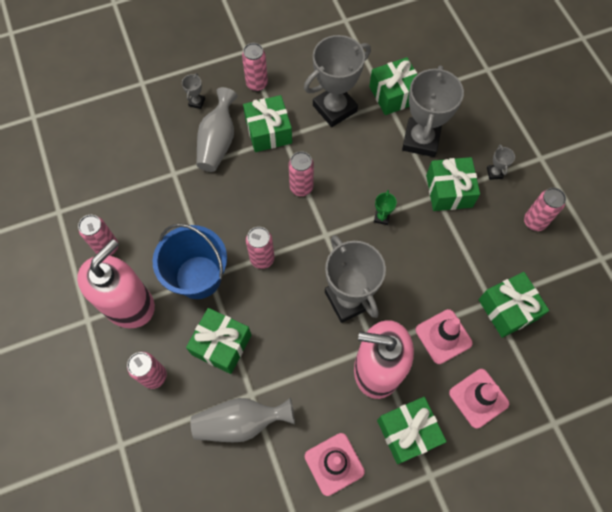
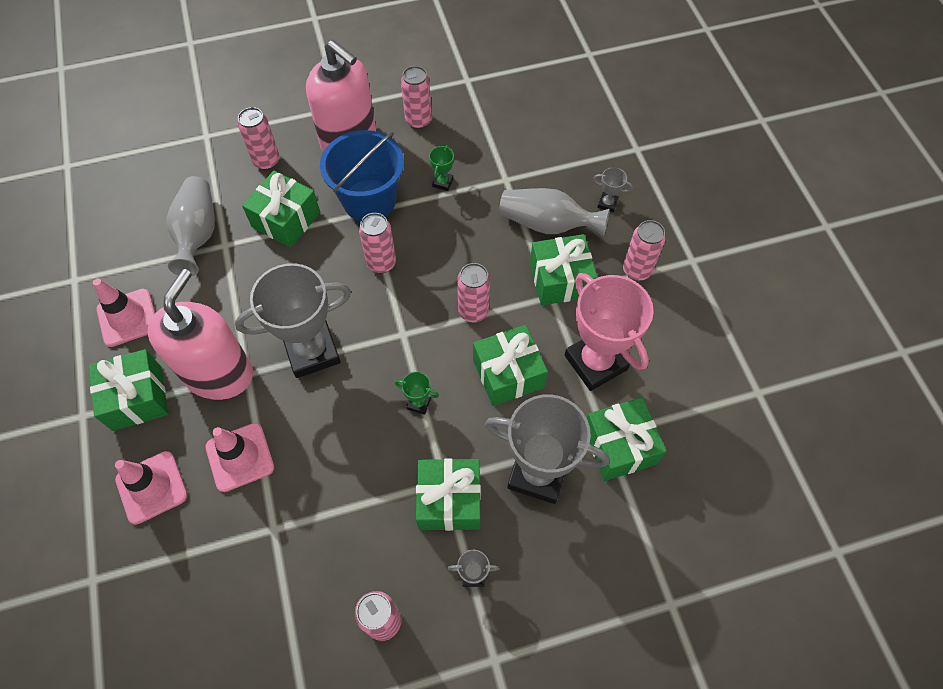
camera: 95 degrees right, 5 degrees down
(178, 220) = (442, 182): none -> green trophy
(334, 108) = (595, 362): grey trophy -> pink trophy
(508, 309) = (257, 550): green gift -> green gift (508, 373)

